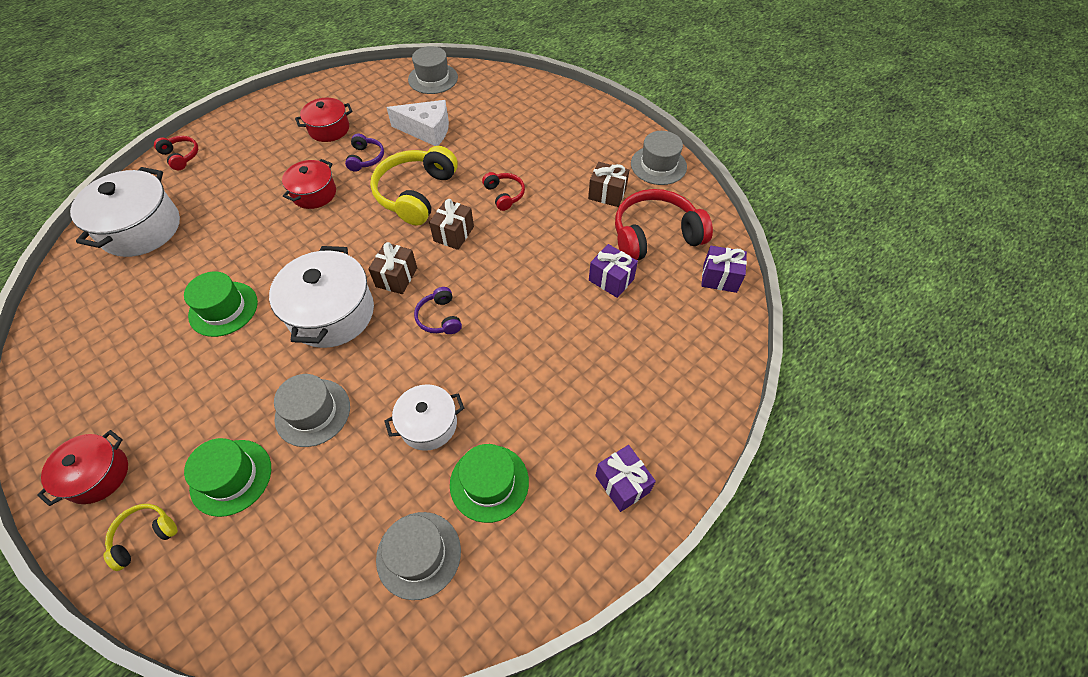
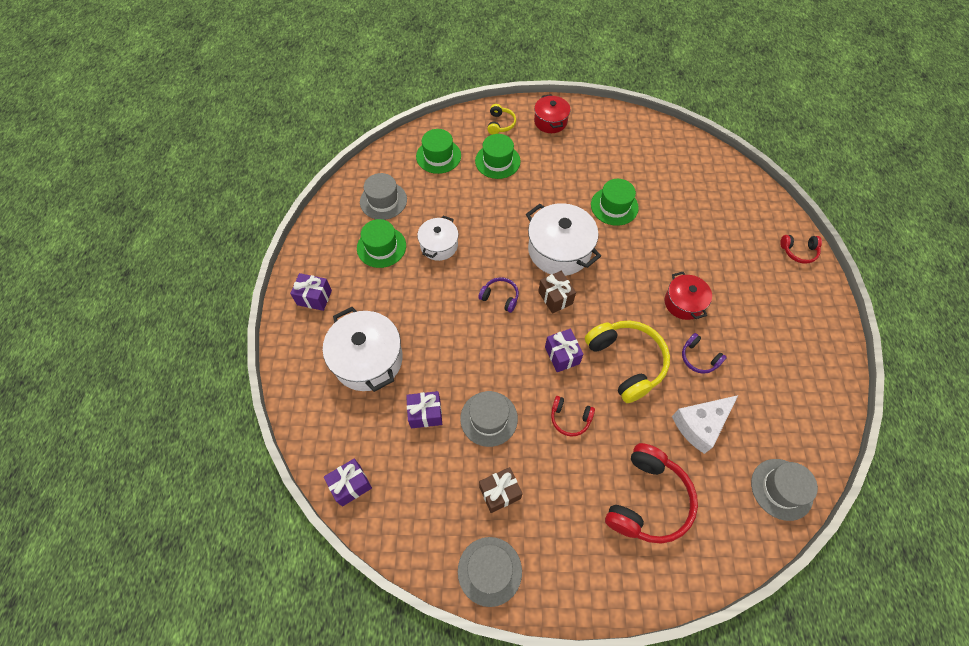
camera: 135 degrees right, 5 degrees up
(141, 228) = (728, 200): white pot -> white pot (368, 359)
(276, 562) = (438, 156): none -> green hat
(313, 412) = (500, 206): grey hat -> grey hat (489, 418)
(329, 129) = (761, 357): red pot -> none
(454, 234) = (562, 355): brown gift -> purple gift
(655, 236) = (427, 483): red headphones -> red headphones (647, 500)

